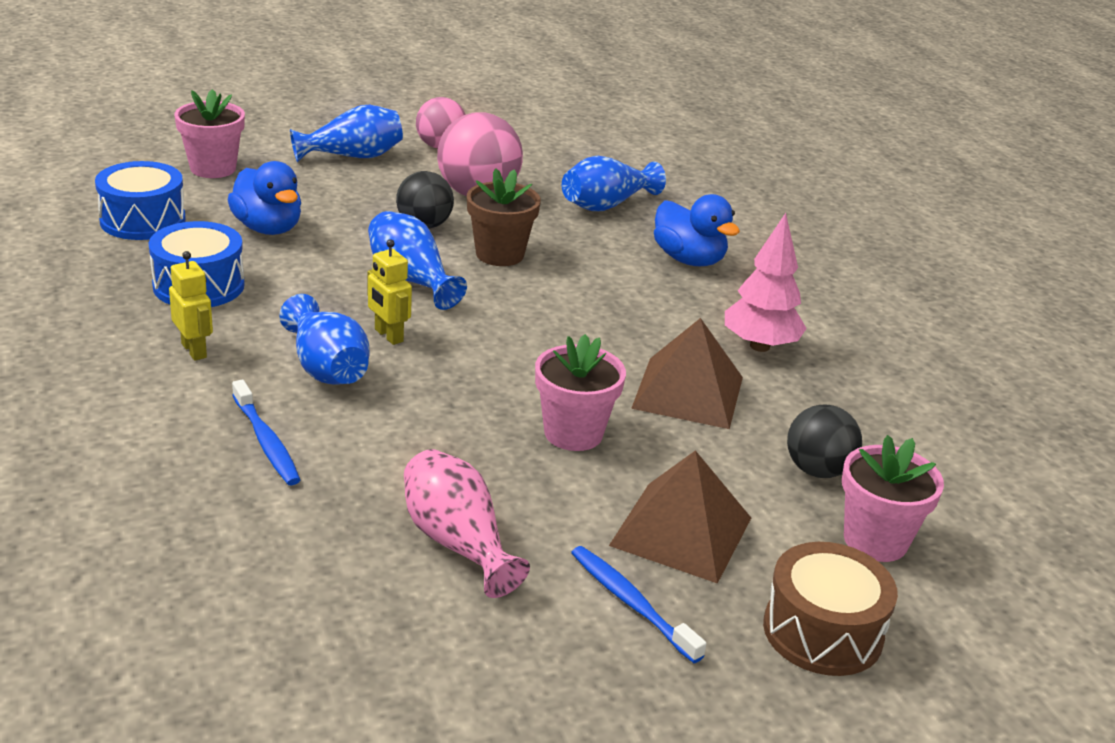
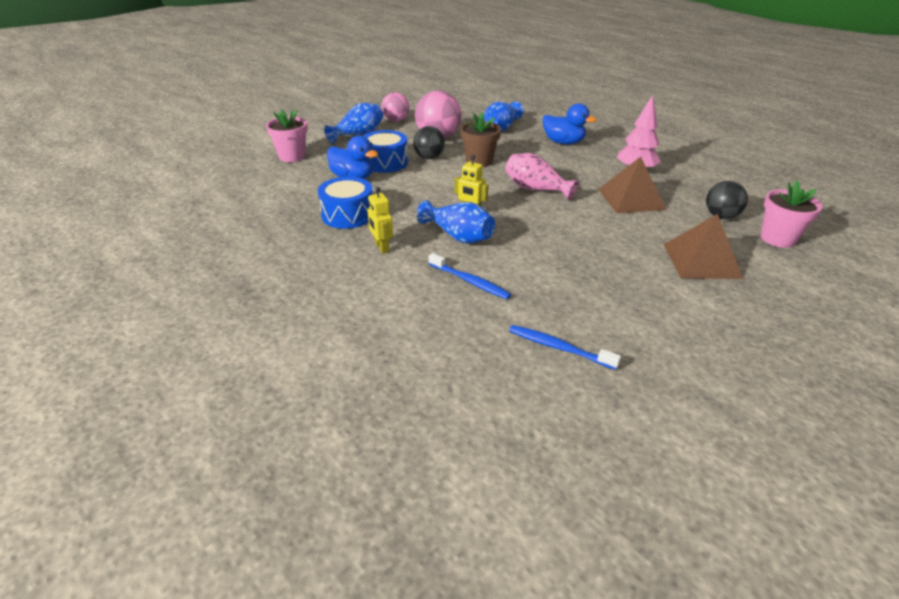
camera: 20 degrees left, 5 degrees up
(143, 220) = (281, 191): blue drum -> blue drum (385, 162)
(194, 350) = (381, 247): yellow robot -> yellow robot turned 150 degrees counterclockwise
(411, 279) = (451, 183): blue vase -> none
(457, 542) = (615, 300): pink vase -> pink vase (535, 189)
(573, 433) = (605, 232): pink flower pot -> none
(631, 603) = (721, 301): blue toothbrush -> blue toothbrush (559, 348)
(822, 631) = (807, 285): brown drum -> none

